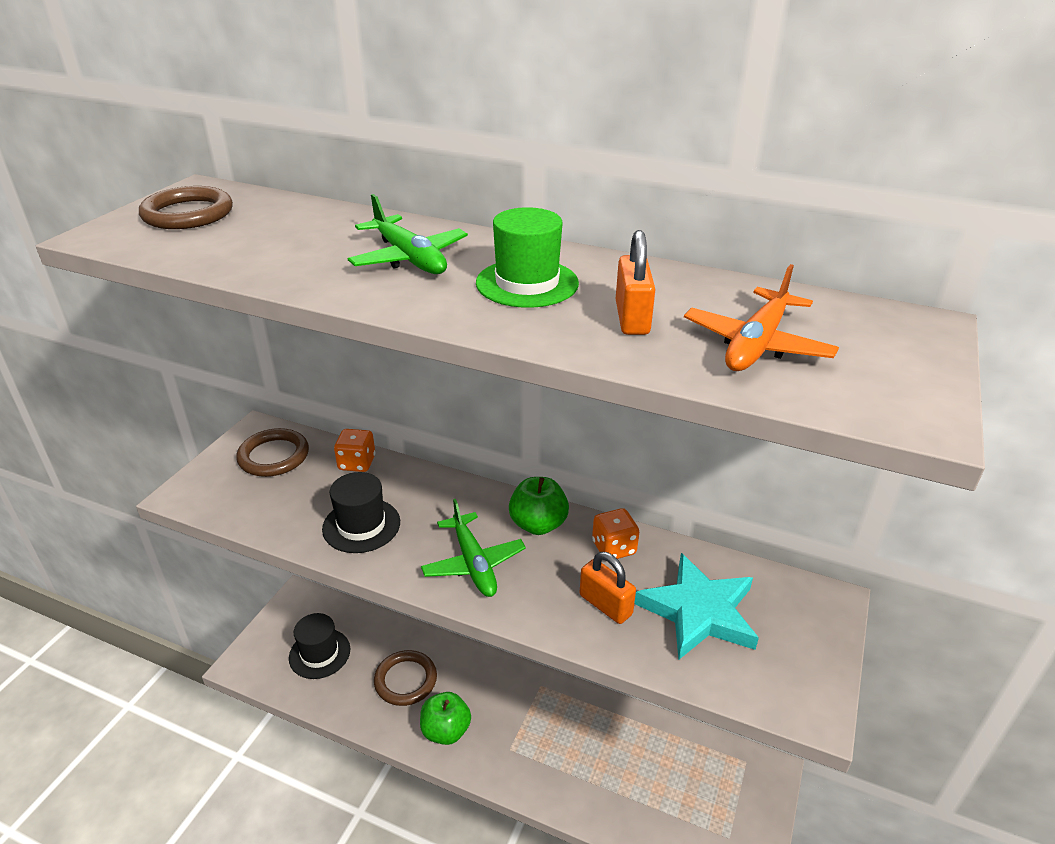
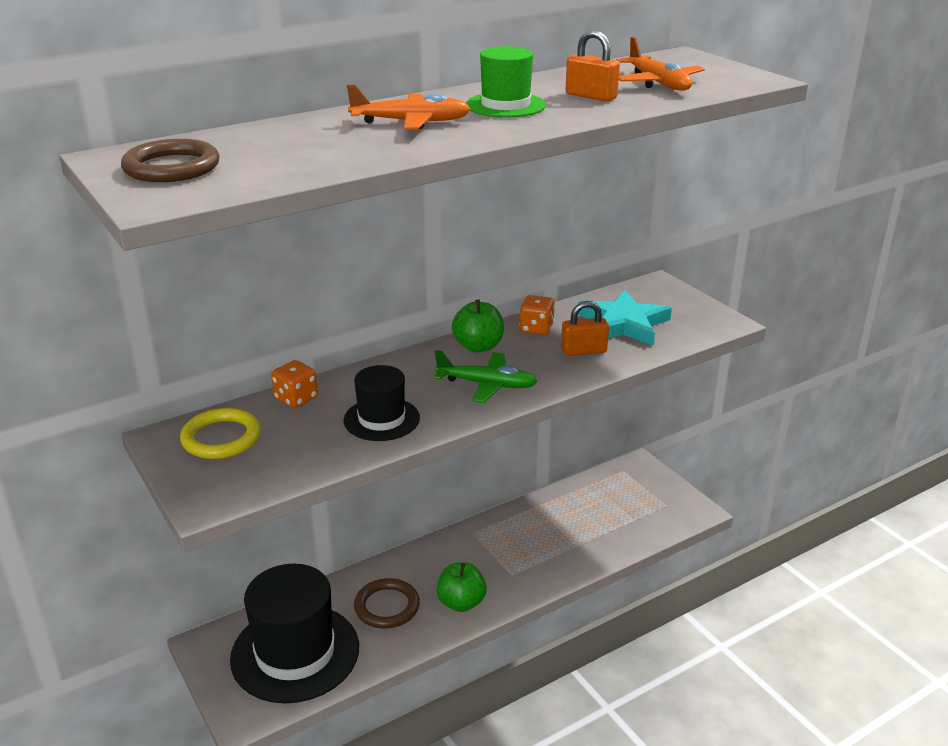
camera: 55 degrees left, 5 degrees down
(274, 456) = (221, 438): brown ring -> yellow ring
(319, 653) = (295, 653): black hat -> black hat, size x1.86
(409, 258) = (410, 122): green plane -> orange plane

